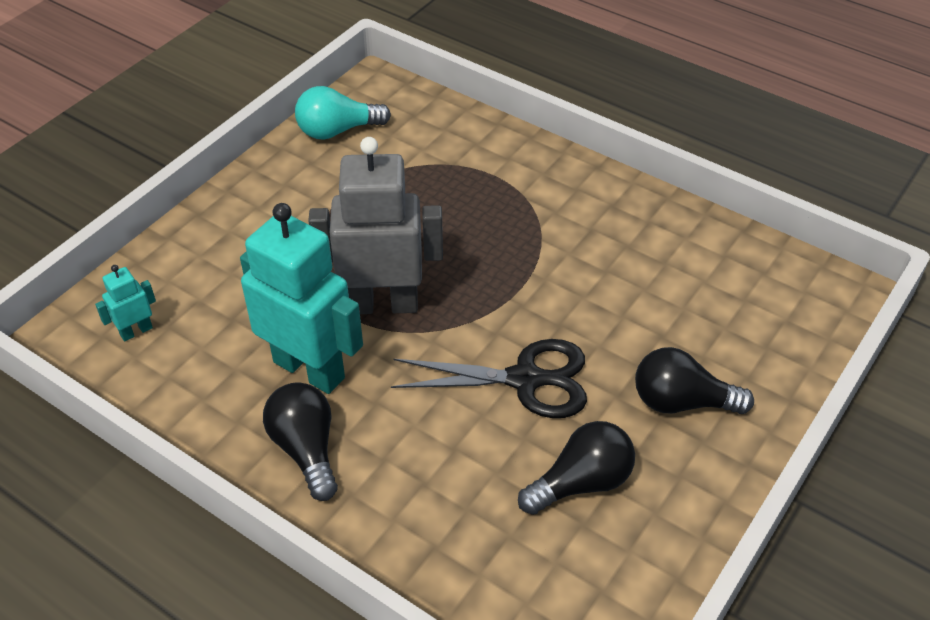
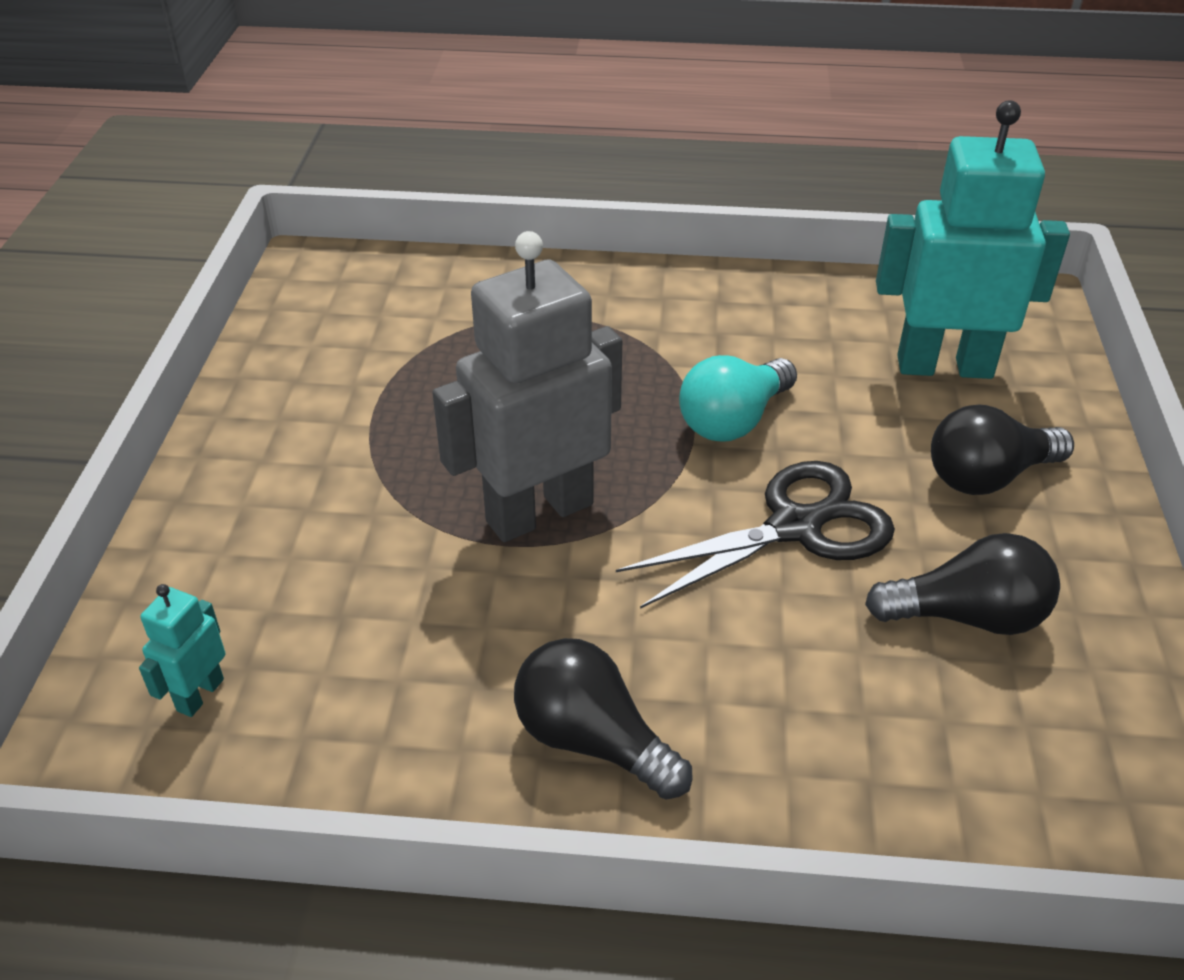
camera: 30 degrees left, 5 degrees down
(309, 369) = (508, 634): turquoise robot -> turquoise robot (944, 366)
(337, 130) = (302, 332): turquoise light bulb -> turquoise light bulb (733, 420)
(581, 483) = (967, 616): black light bulb -> black light bulb turned 60 degrees clockwise

